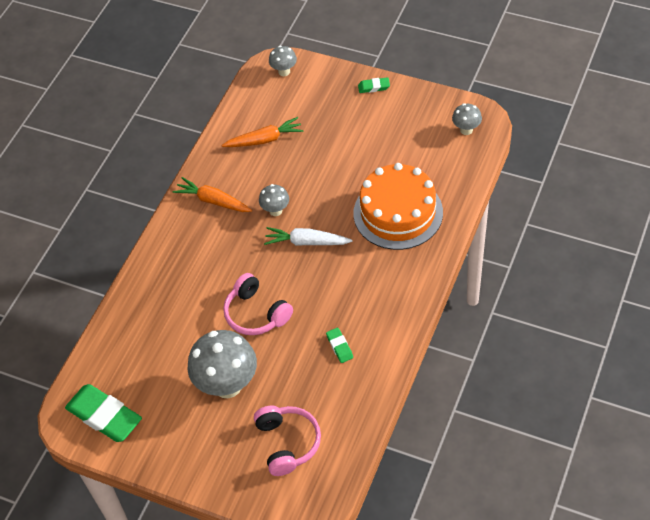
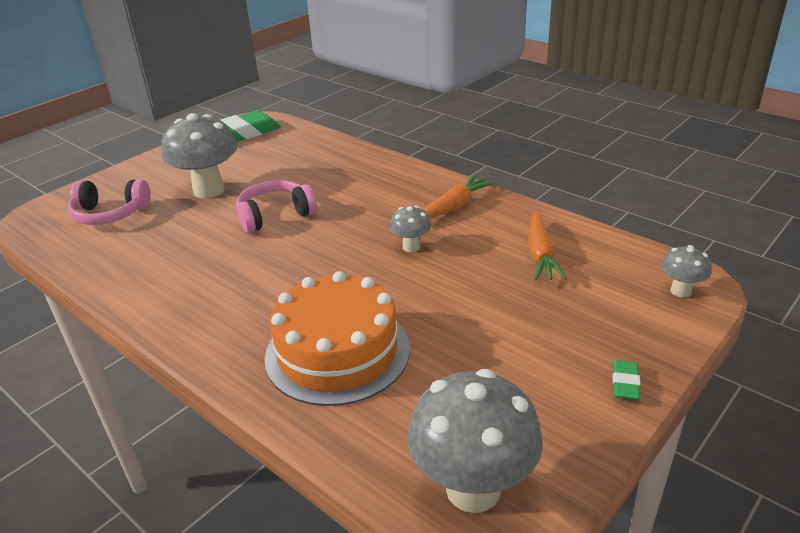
camera: 105 degrees right, 20 degrees down
(306, 242) = (345, 262): white carrot -> none
(339, 347) = (179, 262): green eraser -> none
(466, 130) = (473, 489): grey mushroom -> grey mushroom, size x2.03

